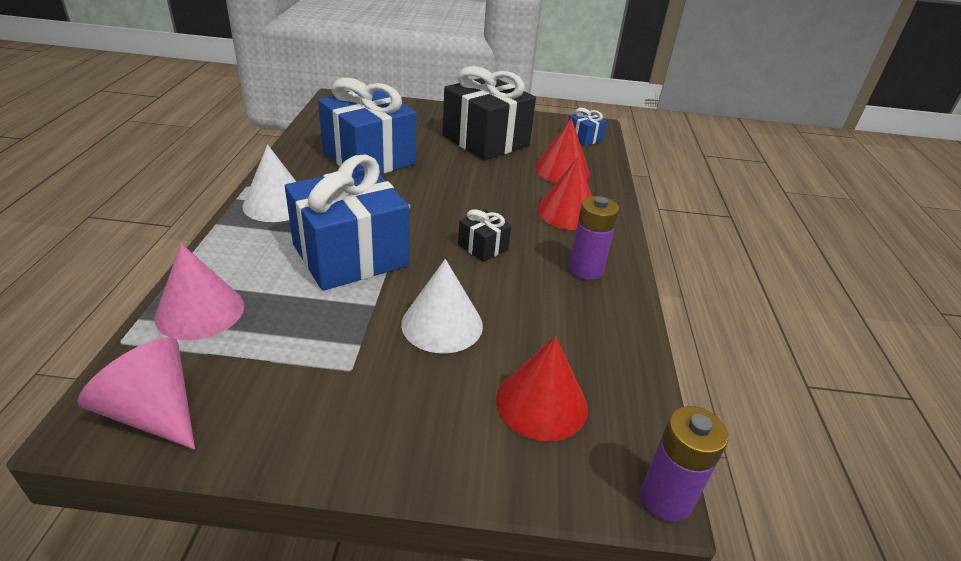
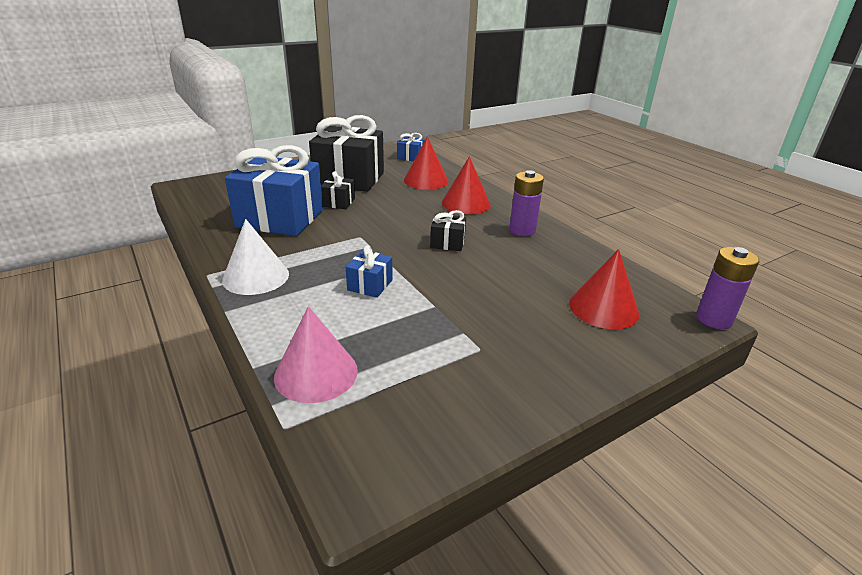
camera: 35 degrees left, 5 degrees down
(153, 412) = (393, 452): pink cone -> none
(350, 255) = (370, 285): blue gift -> blue gift, size x0.44
(440, 161) = (338, 202): none -> black gift
(442, 324) = (492, 296): white cone -> none

